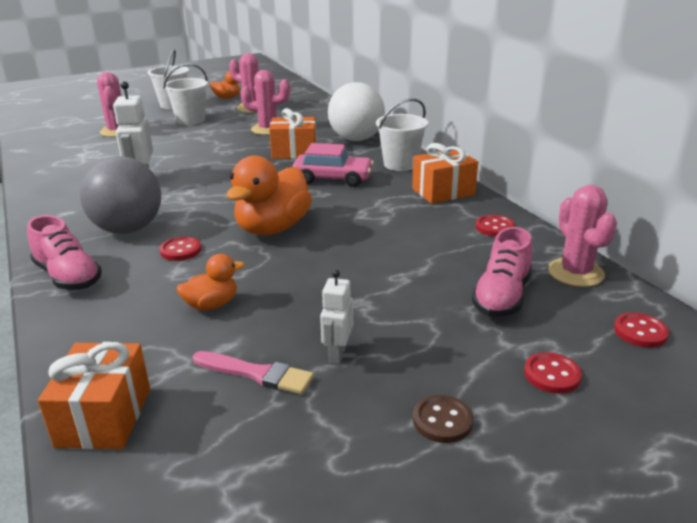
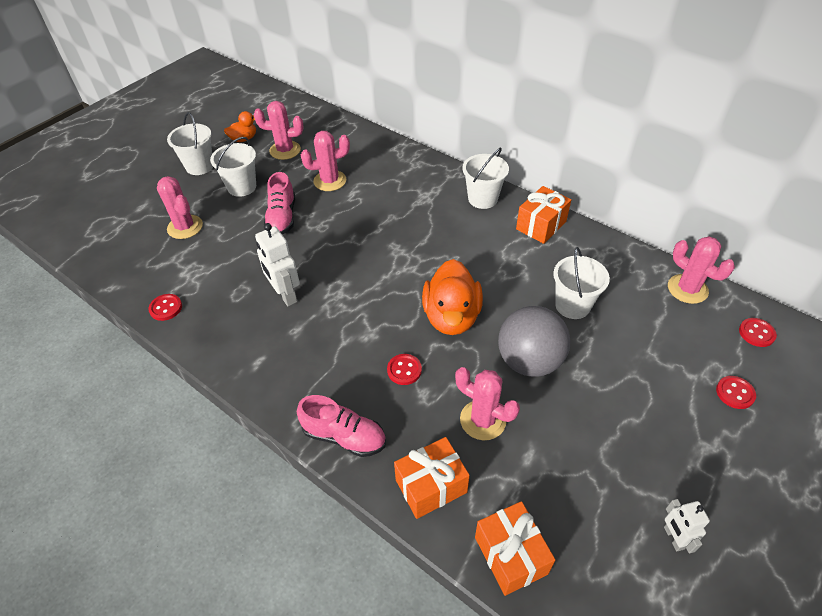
camera: 25 degrees left, 20 degrees up
(128, 229) = (336, 361): grey ball -> grey ball (529, 361)
(211, 305) = (483, 420): orange duck -> pink cactus
(257, 374) = (571, 471): pink brush -> none
(294, 152) = (382, 208): orange gift -> orange gift (431, 486)
(333, 179) = (445, 236): pink car -> none
(337, 354) = (604, 430): white robot -> white robot (673, 538)
(356, 139) = (419, 173): white ball -> none
(413, 251) = (572, 305): none -> white bucket
(442, 420) = (705, 459): brown button -> none
(494, 227) = (606, 257): red button -> red button (166, 308)
(501, 296) = (660, 332): pink shoe -> pink shoe (282, 217)

